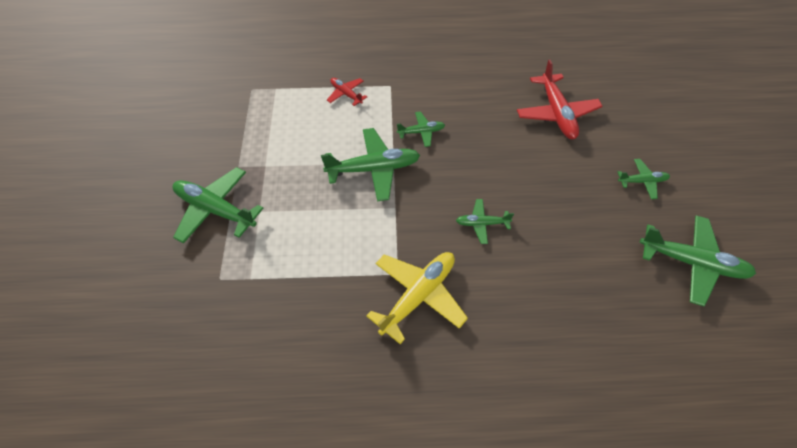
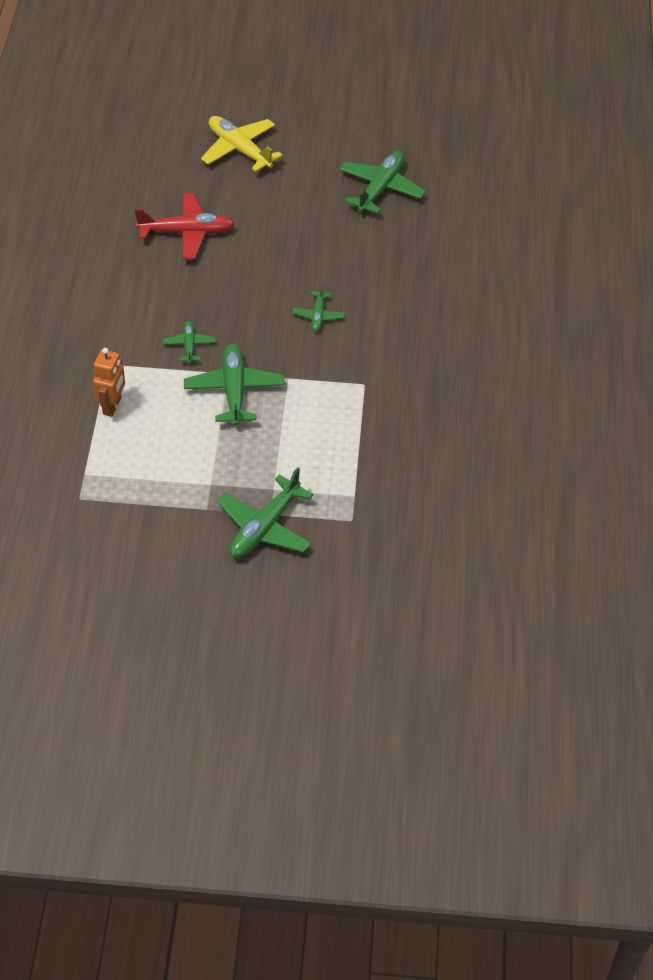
camera: 85 degrees left, 5 degrees down
(346, 94) = (112, 406): red plane -> orange robot
(418, 296) = (389, 372): yellow plane -> yellow plane (239, 149)
(642, 181) = (289, 194): green plane -> none

